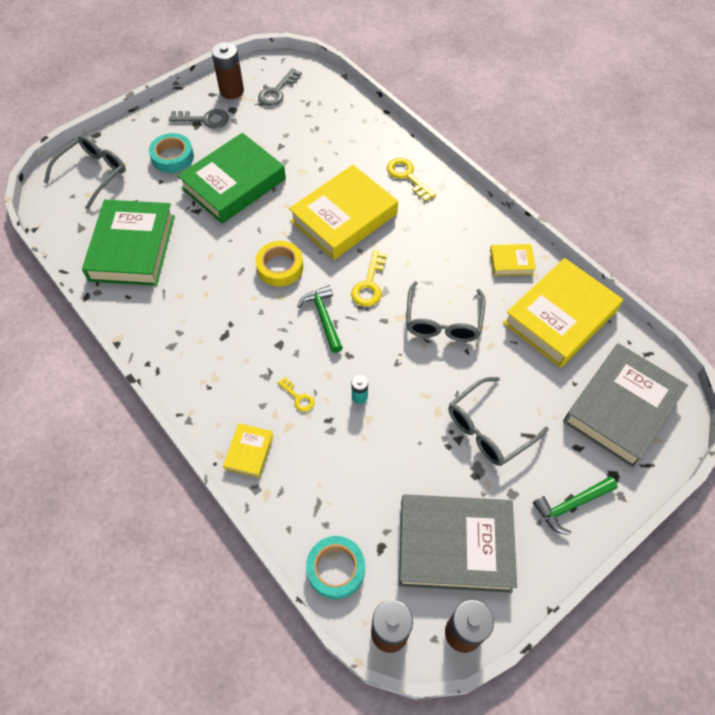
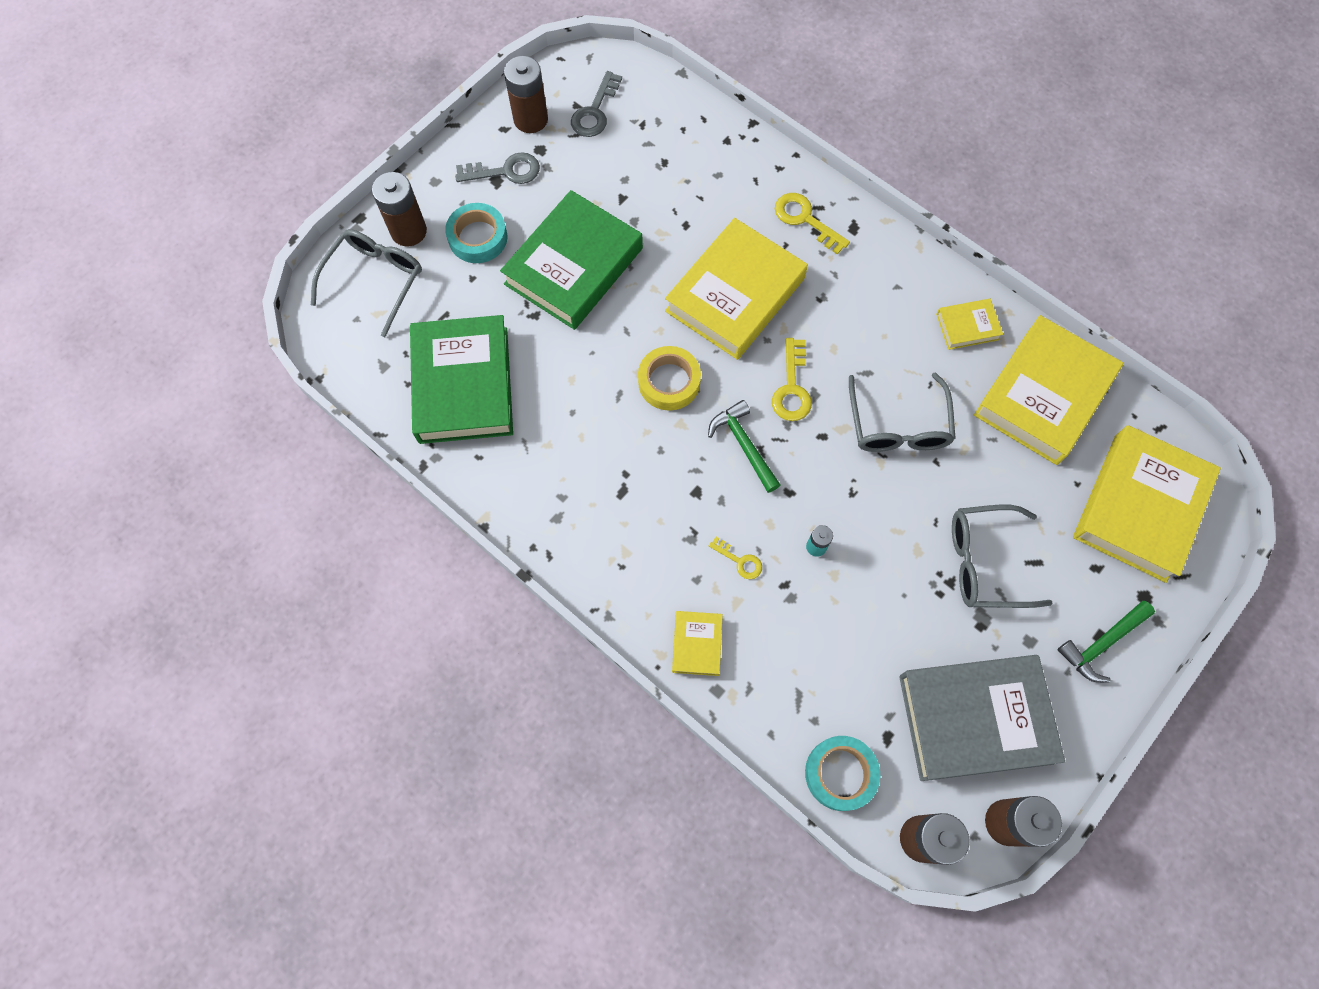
camera: 10 degrees left, 10 degrees up
(126, 147) = (409, 231): none -> brown battery
(488, 429) = (984, 562): grey glasses -> grey glasses turned 45 degrees clockwise
(621, 408) = (1139, 507): grey book -> yellow book

